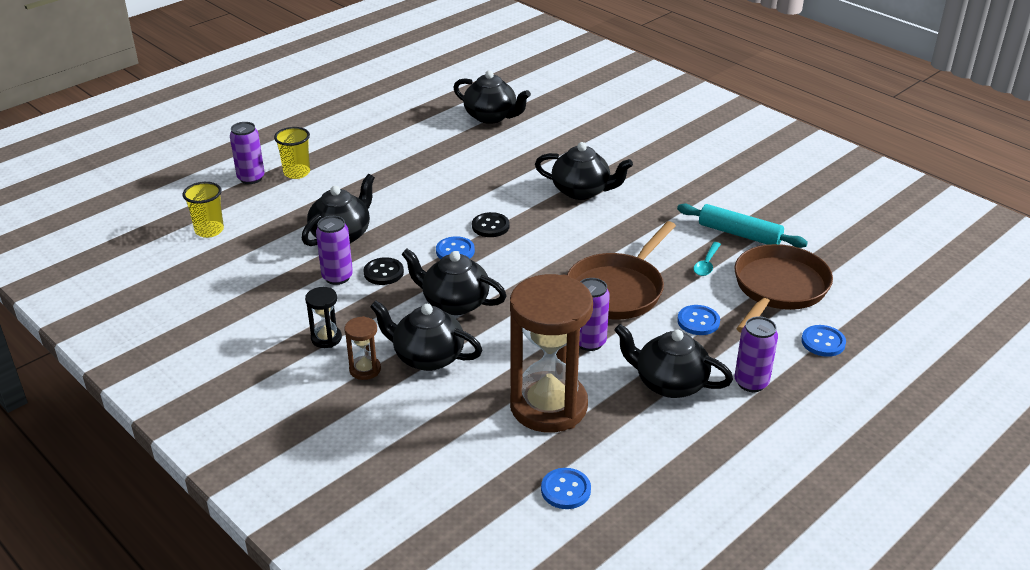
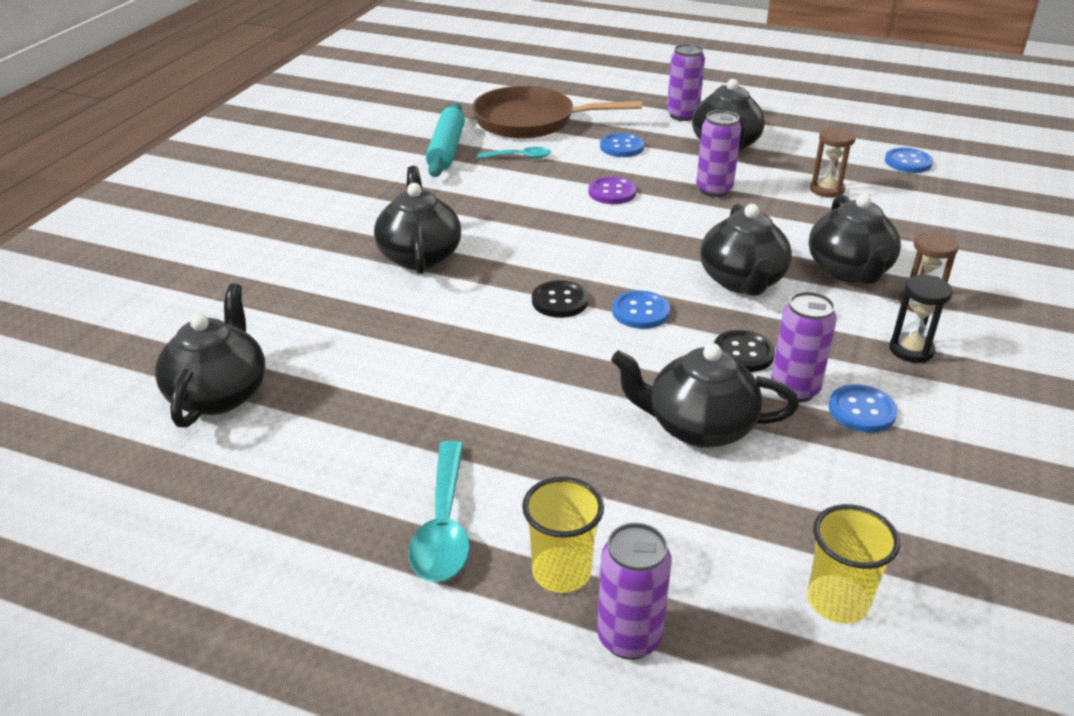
camera: 115 degrees left, 0 degrees up
(350, 153) = (443, 526): none -> turquoise spoon
(548, 406) = (827, 190): brown hourglass -> brown hourglass, size x0.42
(618, 290) = (612, 192): brown pan -> purple button
(823, 342) = (594, 97): blue button -> blue button (862, 410)

